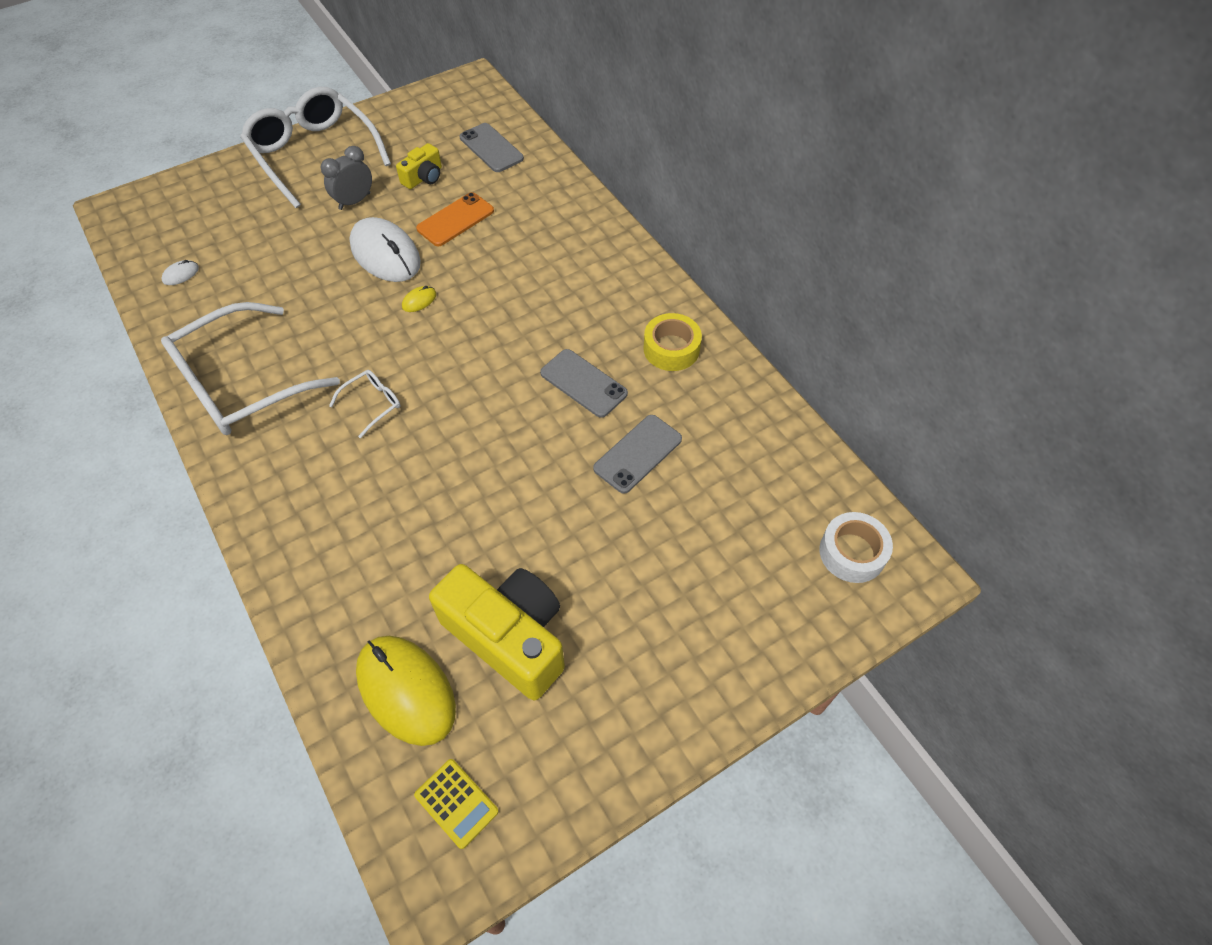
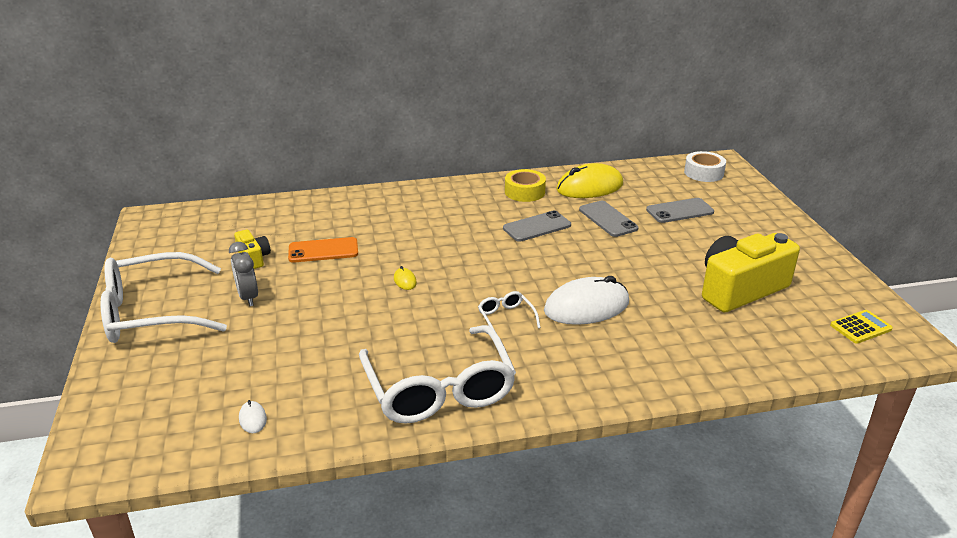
camera: 70 degrees left, 25 degrees down
(385, 254) = (334, 290): white mouse -> white mouse (586, 307)
(406, 690) = (777, 336): yellow mouse -> yellow mouse (589, 187)
(455, 220) = (323, 251): orange phone -> orange phone turned 75 degrees counterclockwise
(491, 148) = (251, 222): grey phone -> grey phone (680, 211)

